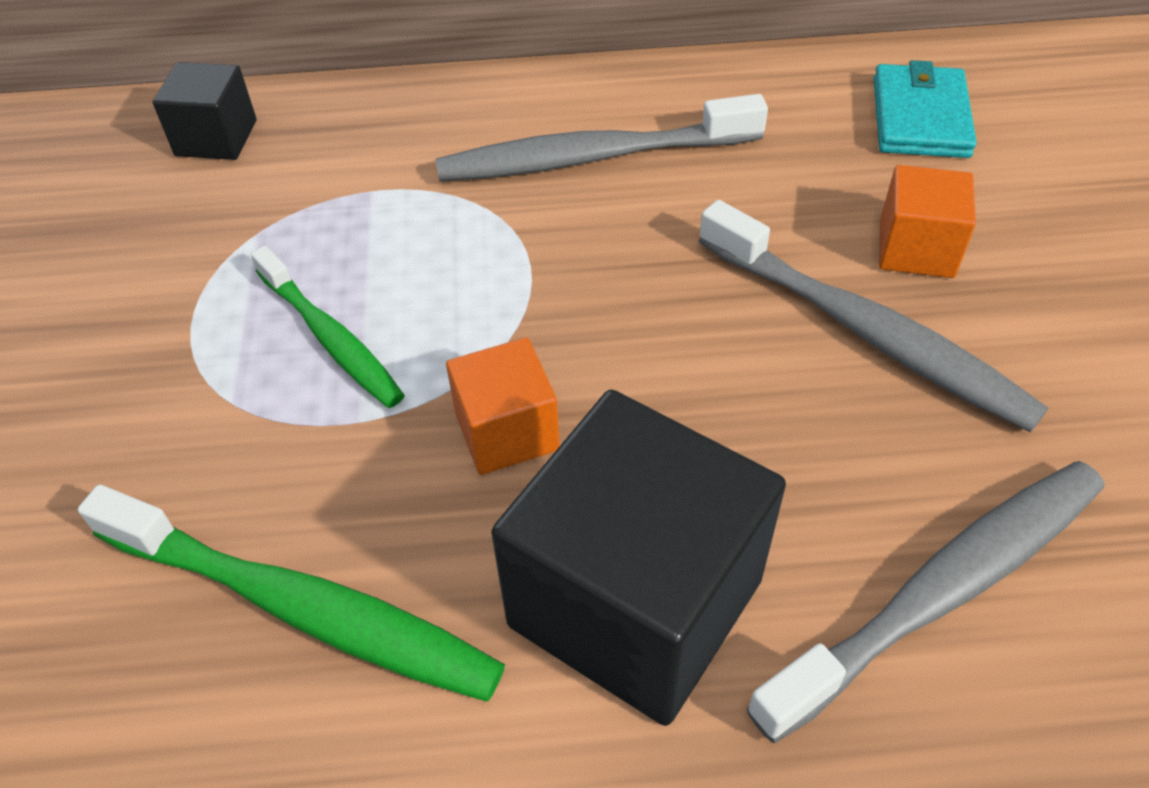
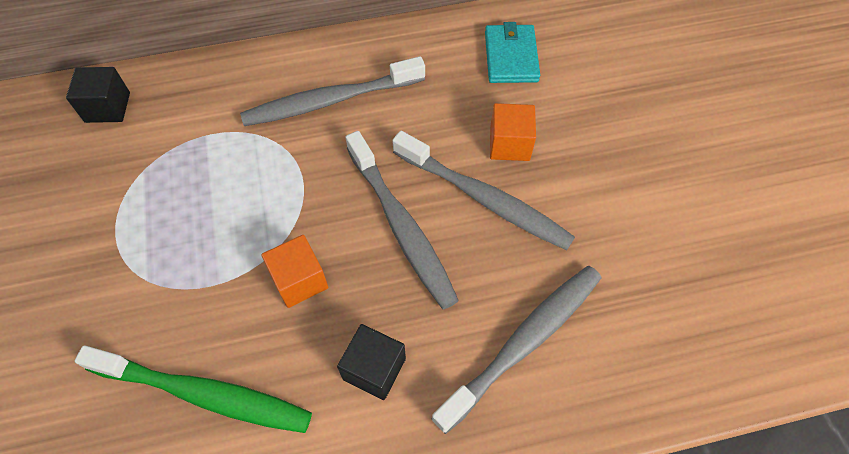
camera: 10 degrees left, 10 degrees up
(331, 338) = (196, 234): green toothbrush -> none
(635, 602) = (374, 369): black cube -> black cube, size x0.51
(706, 361) = (401, 226): none -> grey toothbrush

